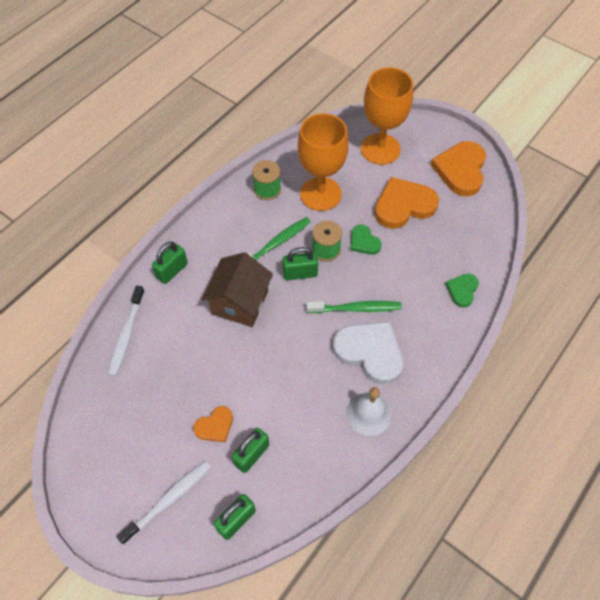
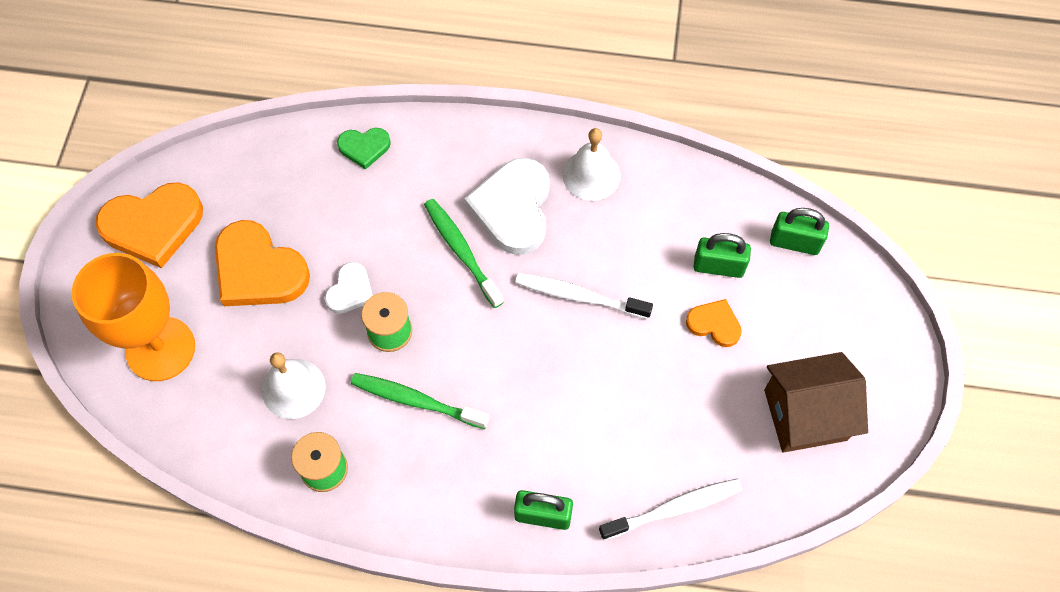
camera: 120 degrees left, 5 degrees up
(168, 500) = (825, 321): white toothbrush -> white toothbrush (579, 296)
(240, 302) = (537, 393): brown house -> brown house (805, 415)
(300, 273) = (448, 343): green padlock -> none
(320, 194) = (293, 388): orange goblet -> white bell
(364, 242) = (350, 290): green heart -> white heart

